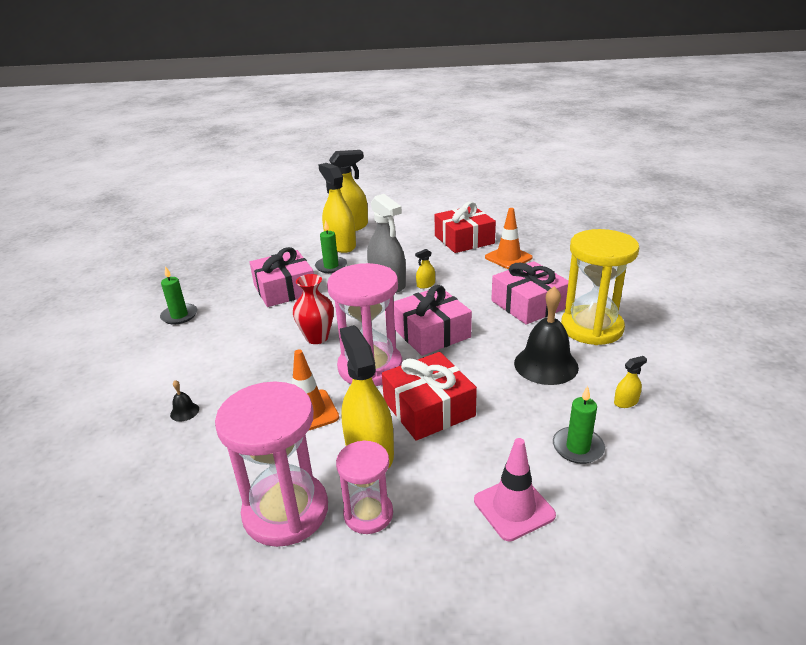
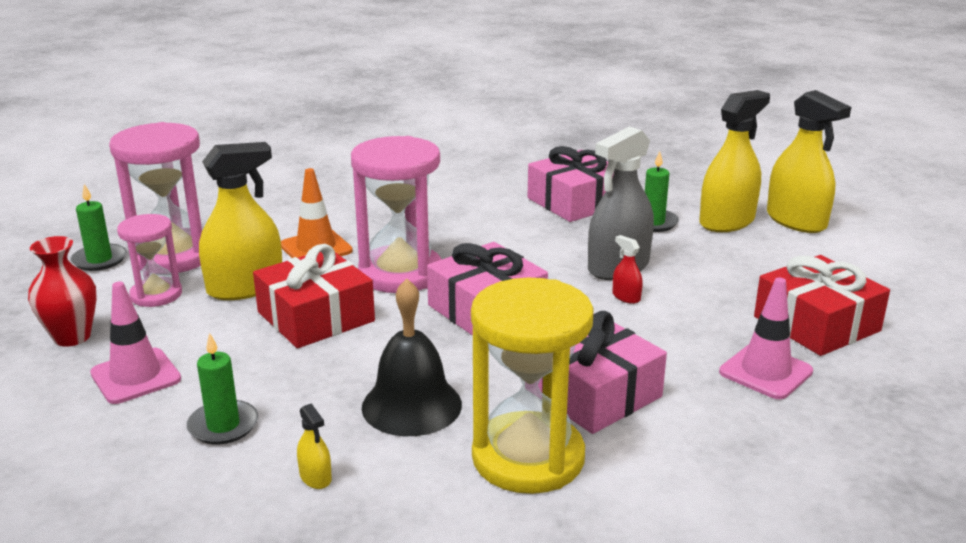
camera: 80 degrees right, 5 degrees down
(179, 316) = (497, 158): green candle -> green candle (99, 260)
(184, 411) = (323, 191): black bell -> none
(317, 338) = (462, 235): red vase -> red vase (72, 337)
(425, 285) = (626, 297): yellow spray bottle -> red spray bottle
(508, 258) = (765, 372): orange traffic cone -> pink traffic cone

